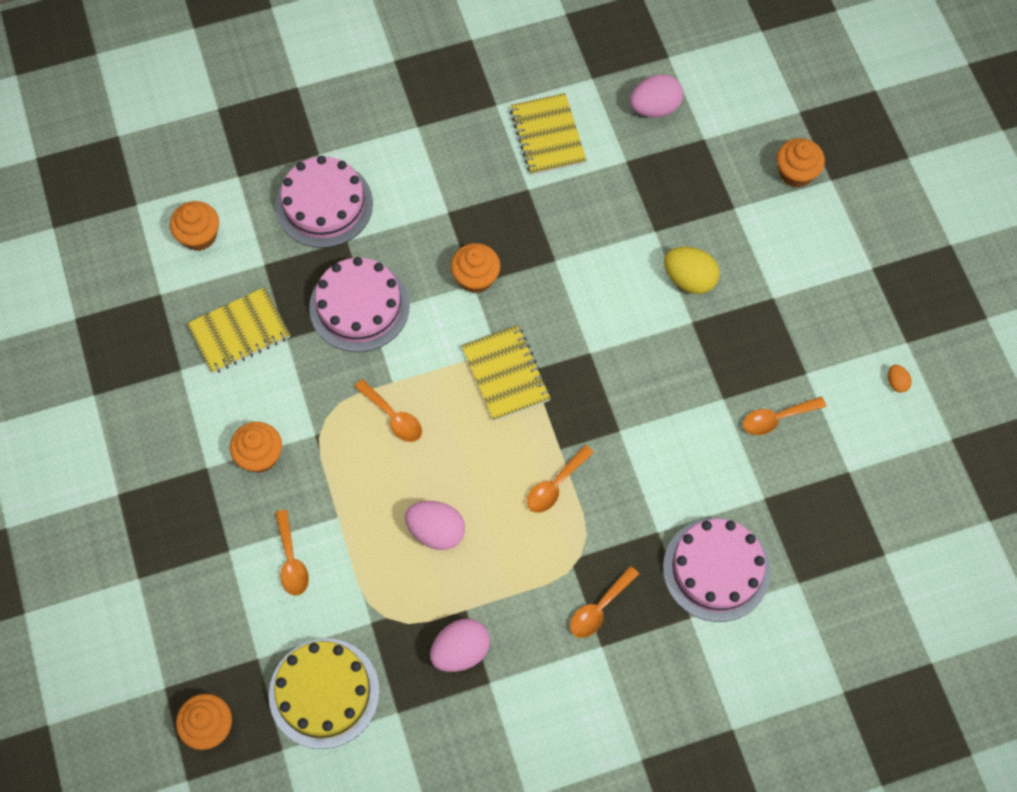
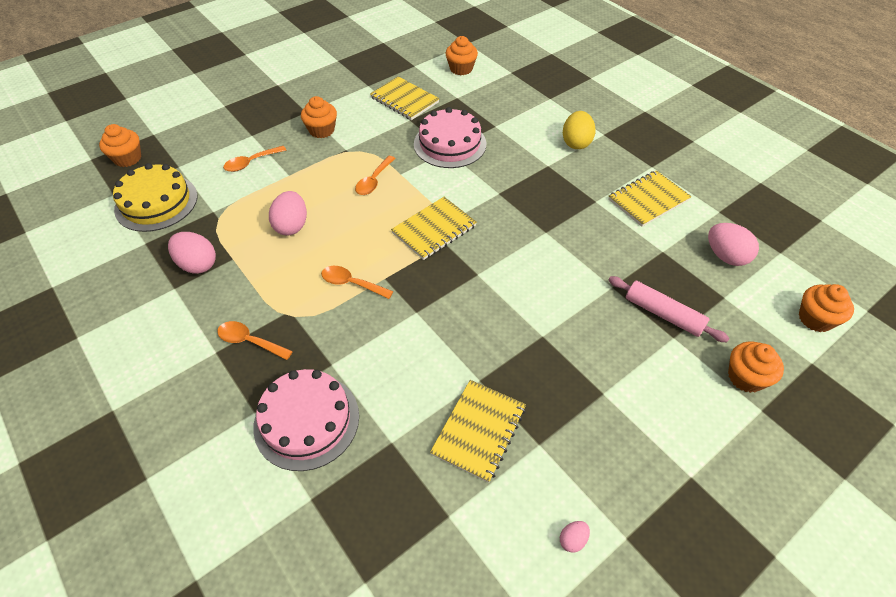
camera: 70 degrees right, 15 degrees down
(324, 204) = (515, 110): pink cake -> none
(476, 278) = (504, 193): orange cupcake -> orange cupcake (815, 319)
(689, 279) = (582, 323): yellow egg -> yellow egg (576, 143)
(705, 203) = (663, 314): none -> pink rolling pin
(777, 418) = (479, 431): orange spoon -> yellow notebook
(896, 383) = (572, 540): orange egg -> pink egg

